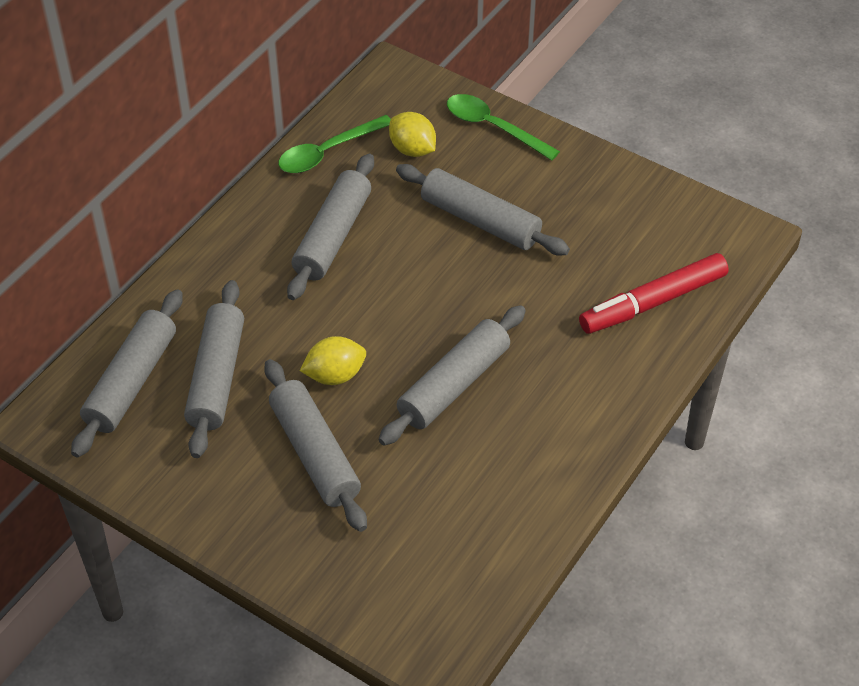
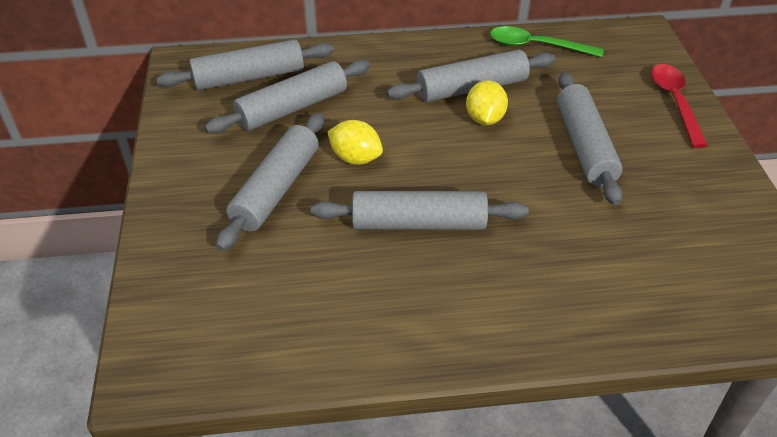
camera: 50 degrees right, 5 degrees down
(412, 149) = (595, 78): yellow lemon -> yellow lemon (484, 119)
(493, 127) = (675, 102): green spoon -> red spoon
(652, 302) = (650, 292): red marker -> none

